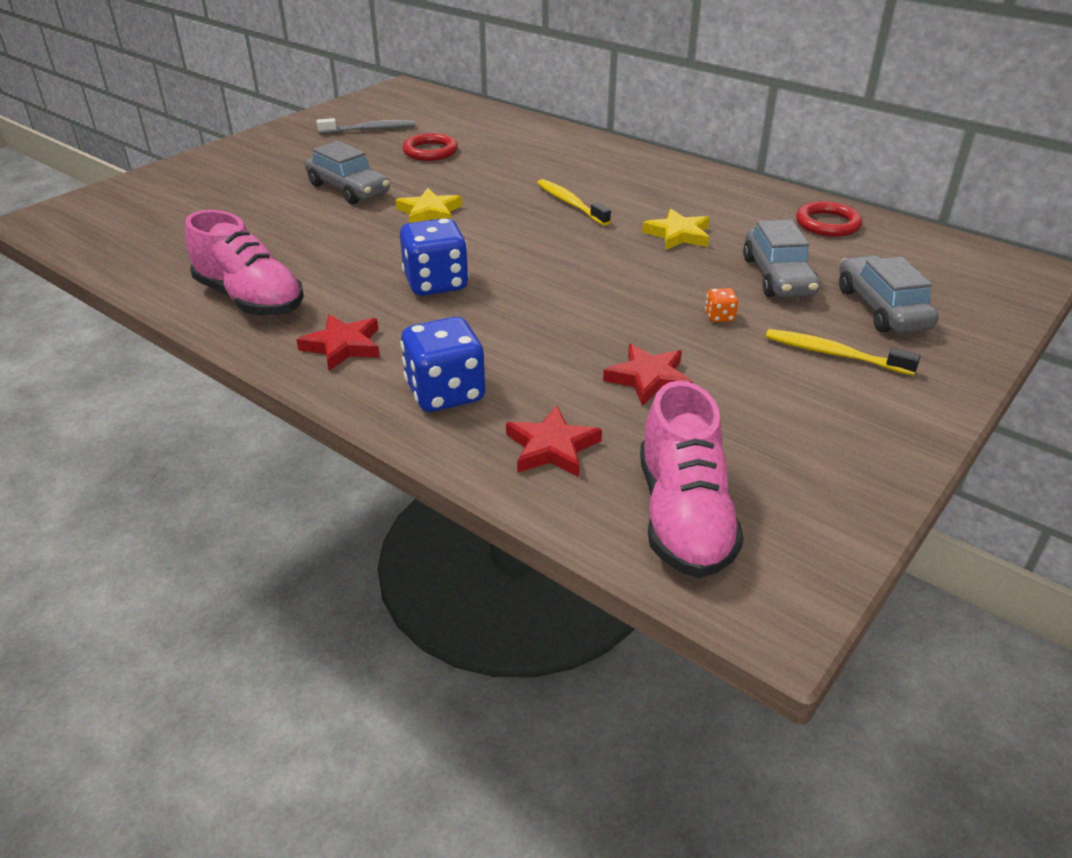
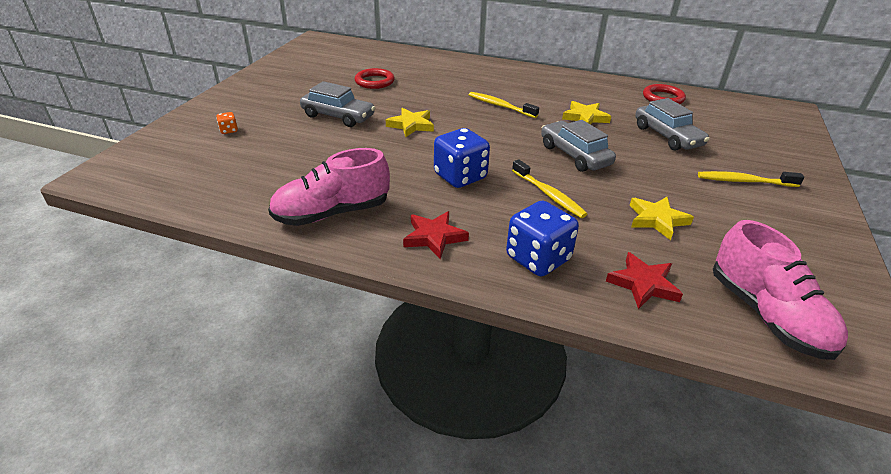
camera: 20 degrees left, 0 degrees up
(250, 299) = (332, 213): pink shoe -> pink shoe turned 135 degrees clockwise
(370, 130) = (318, 71): grey toothbrush -> none
(530, 323) = (549, 195): none -> yellow toothbrush
(648, 379) = (657, 220): red star -> yellow star
(719, 317) = (659, 168): orange dice -> orange dice (229, 130)
(881, 308) = (741, 147): grey car -> grey car (574, 155)

